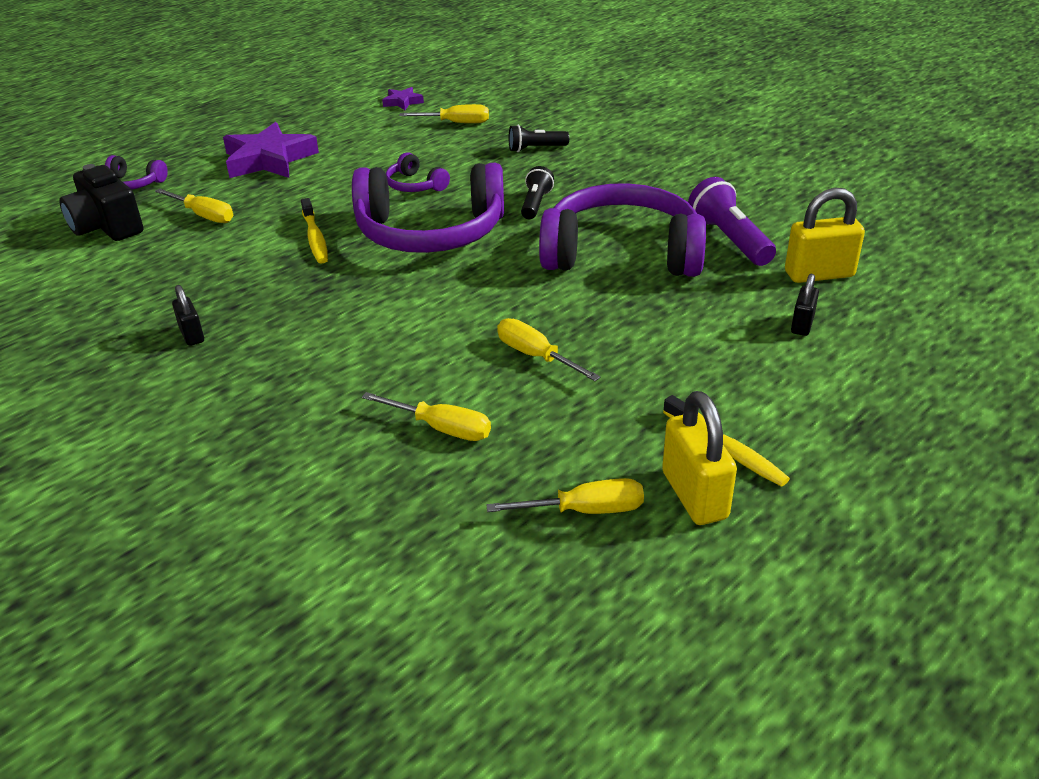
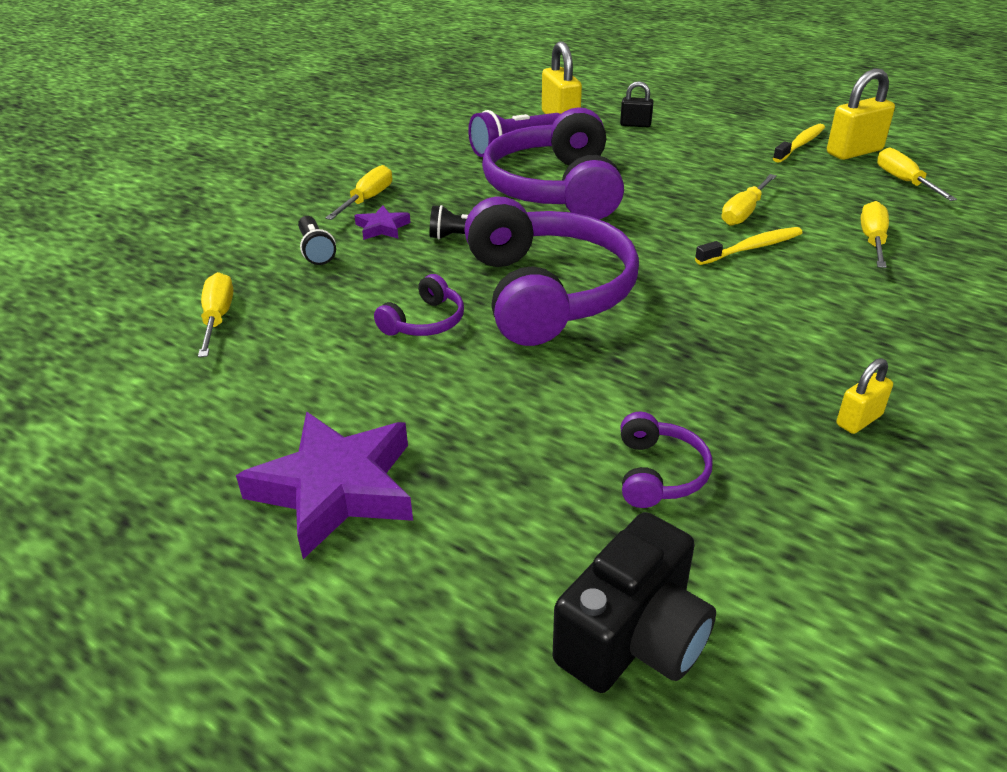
camera: 100 degrees left, 0 degrees up
(133, 184) = (449, 670): purple headphones -> purple headphones (658, 473)
(192, 335) = (859, 420): black padlock -> yellow padlock
(204, 216) = (557, 508): yellow screwdriver -> yellow screwdriver (368, 199)
(315, 238) = (590, 375): yellow toothbrush -> yellow toothbrush (752, 248)
(402, 102) = (112, 382): purple star -> purple star (382, 227)

